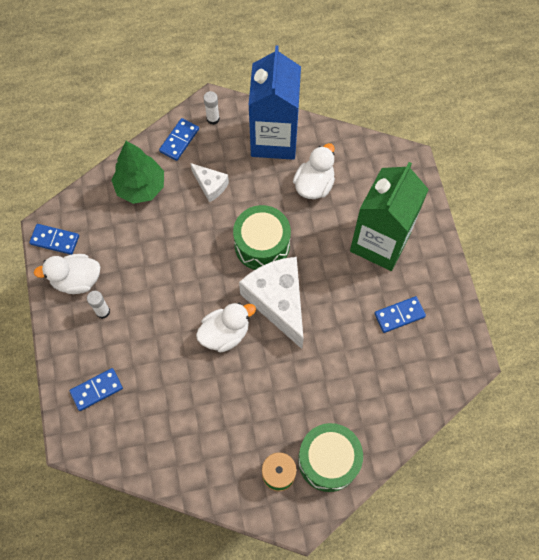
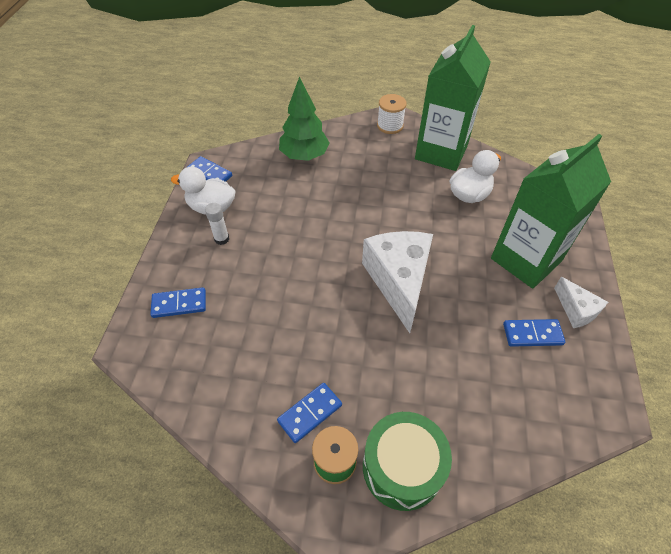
camera: 20 degrees right, 15 degrees down
(179, 140) = (353, 133): blue domino -> blue domino (310, 413)
(210, 185) = (368, 170): white cheese -> white cheese (576, 310)
(213, 119) = (390, 125): white glue stick -> white spool
(225, 333) = (332, 293): white duck -> none
(262, 245) = (400, 228): green drum -> none
(274, 139) = (441, 152): blue carton -> green carton

